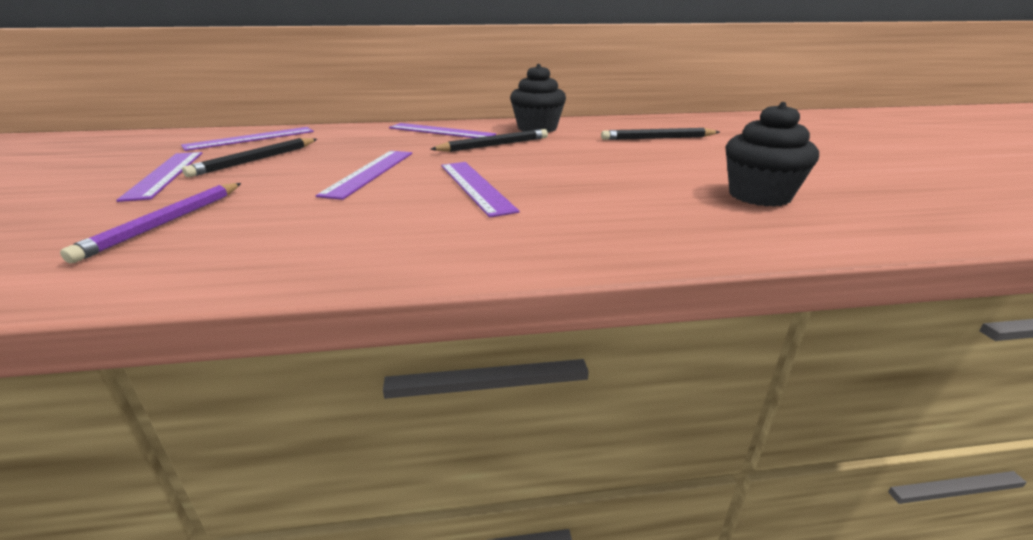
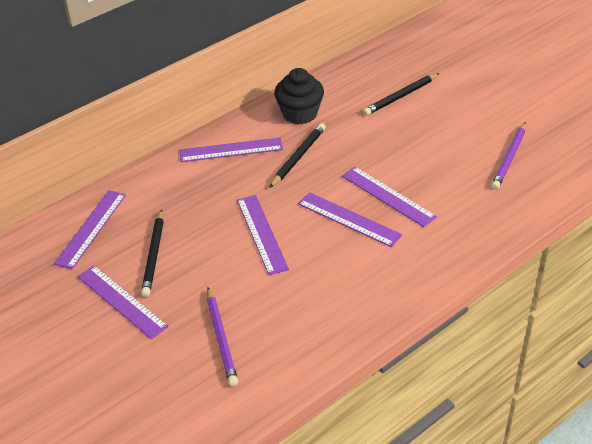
camera: 30 degrees left, 15 degrees up
(548, 184) = (388, 196): none -> purple ruler
(759, 196) = (509, 158): black cupcake -> purple pencil

